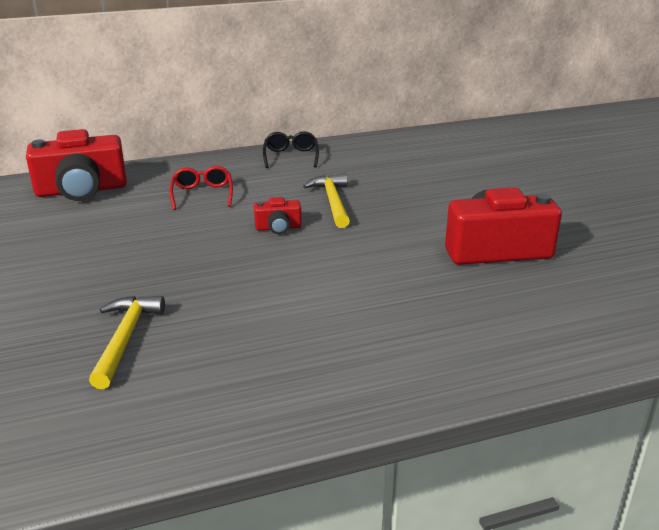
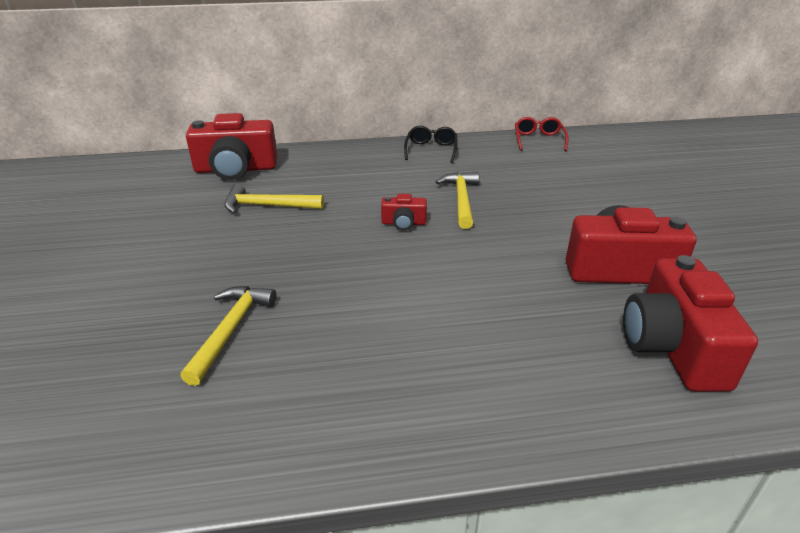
camera: 10 degrees right, 5 degrees up
(128, 223) = (267, 206): none -> yellow hammer
(202, 194) = (341, 182): red glasses -> red glasses (538, 140)
(552, 309) = (672, 347): none -> red camera

